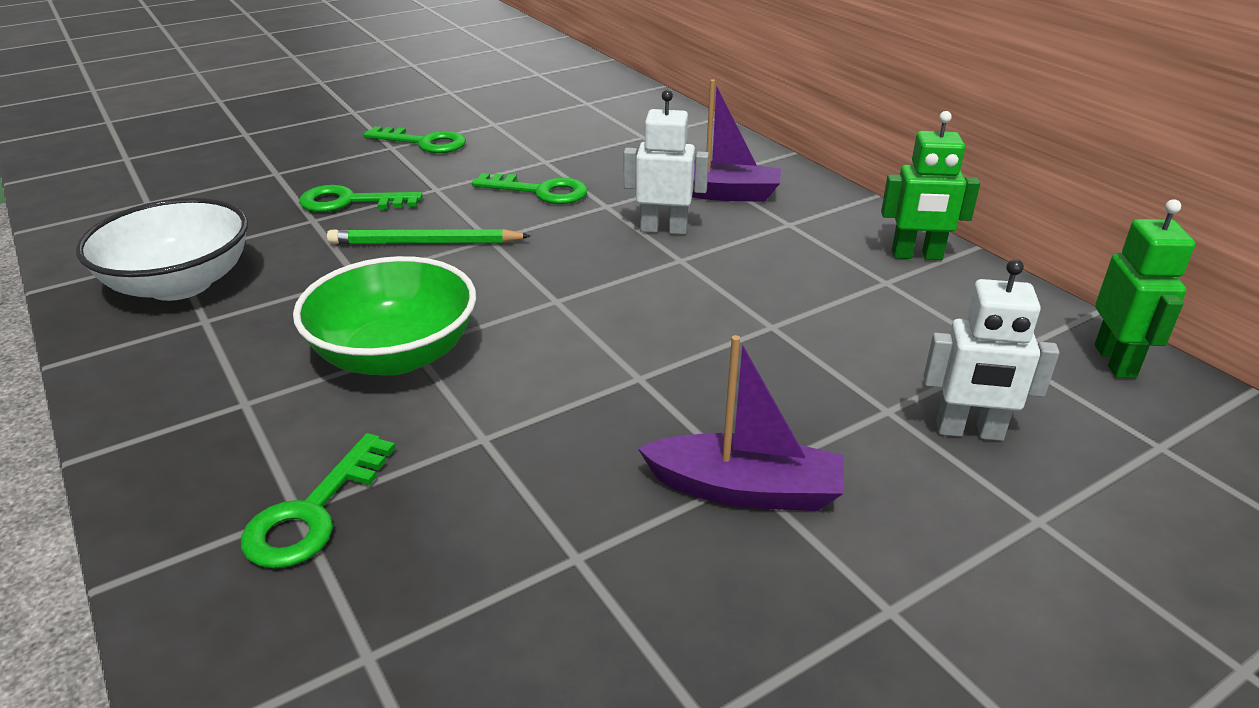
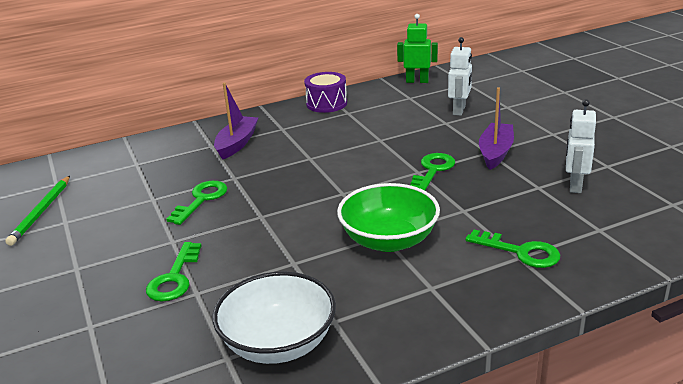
camera: 80 degrees left, 5 degrees down
(424, 142) = (80, 252): green key -> green key (432, 170)
(426, 242) = (256, 239): green pencil -> green pencil (41, 212)
(664, 229) = (273, 161): white robot -> white robot (575, 185)
(917, 256) = (326, 104): green robot -> purple drum

